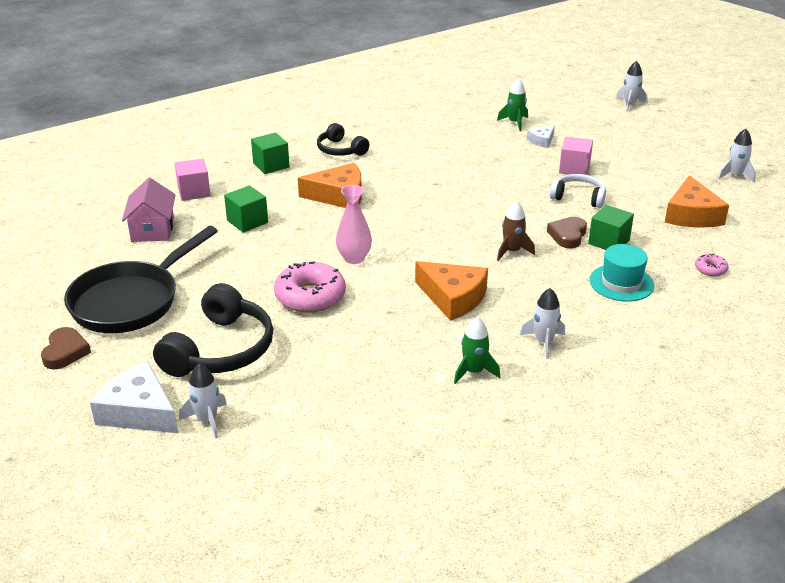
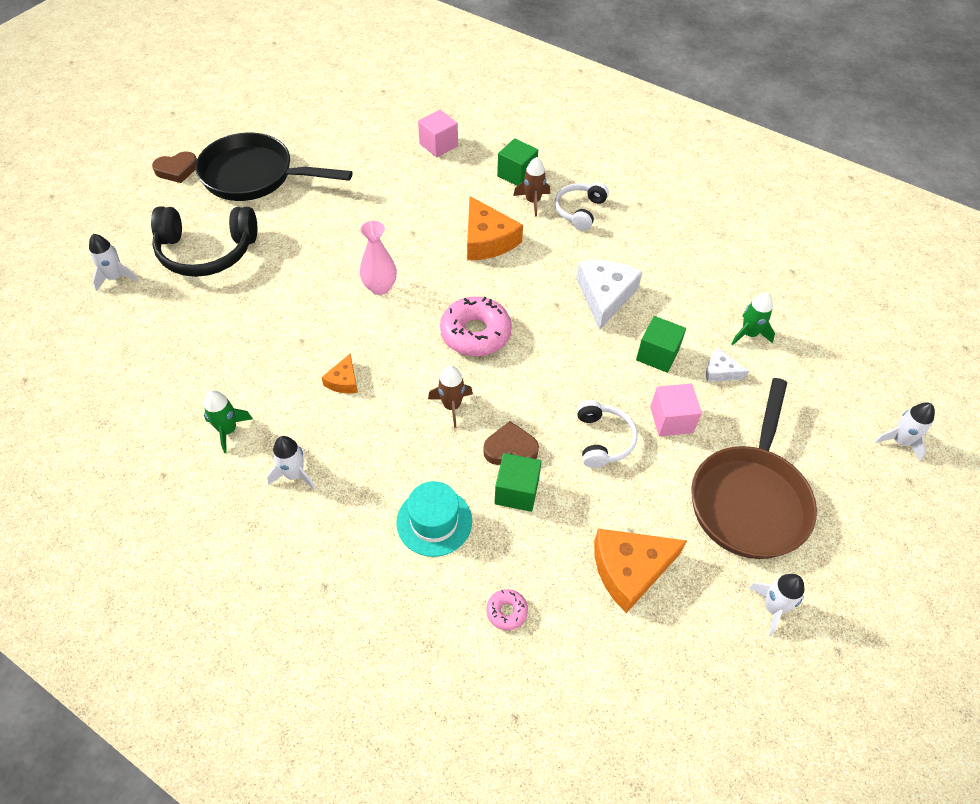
camera: 65 degrees right, 20 degrees up
(139, 411) = (117, 237): white cheese -> white cheese (605, 296)
(152, 229) = (364, 146): pink house -> none
(247, 221) = (407, 196): green cube -> green cube (657, 354)
(310, 296) = (304, 278): pink donut -> pink donut (475, 333)
(311, 166) = (533, 201): none -> brown rocket
(340, 150) = (579, 211): black headphones -> white headphones
(453, 298) = (343, 381): orange cheese -> orange cheese, size x0.52
(652, 160) = (749, 499): none -> brown pan

